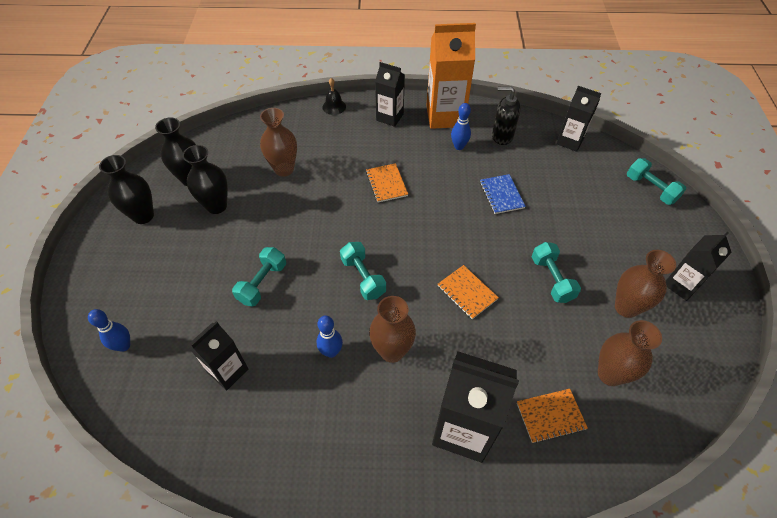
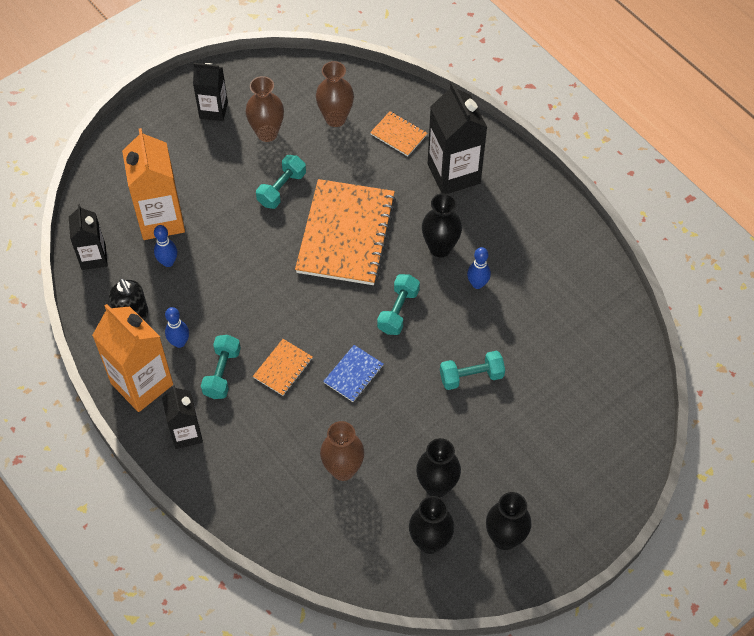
camera: 130 degrees left, 5 degrees up
(124, 346) = (609, 421): blue bowling pin -> blue bowling pin (168, 262)
(228, 371) = (554, 335): black carton -> none
(334, 106) = (214, 500): black bell -> none
(392, 351) = (440, 248): brown vase -> black vase
(467, 292) = (346, 234): orange notebook -> orange notebook, size x2.26
(501, 195) = (217, 271): blue notebook -> blue notebook (353, 374)
(577, 190) = (161, 219): none -> orange carton
(650, 189) = (113, 170): turquoise dumbbell -> turquoise dumbbell (222, 373)

